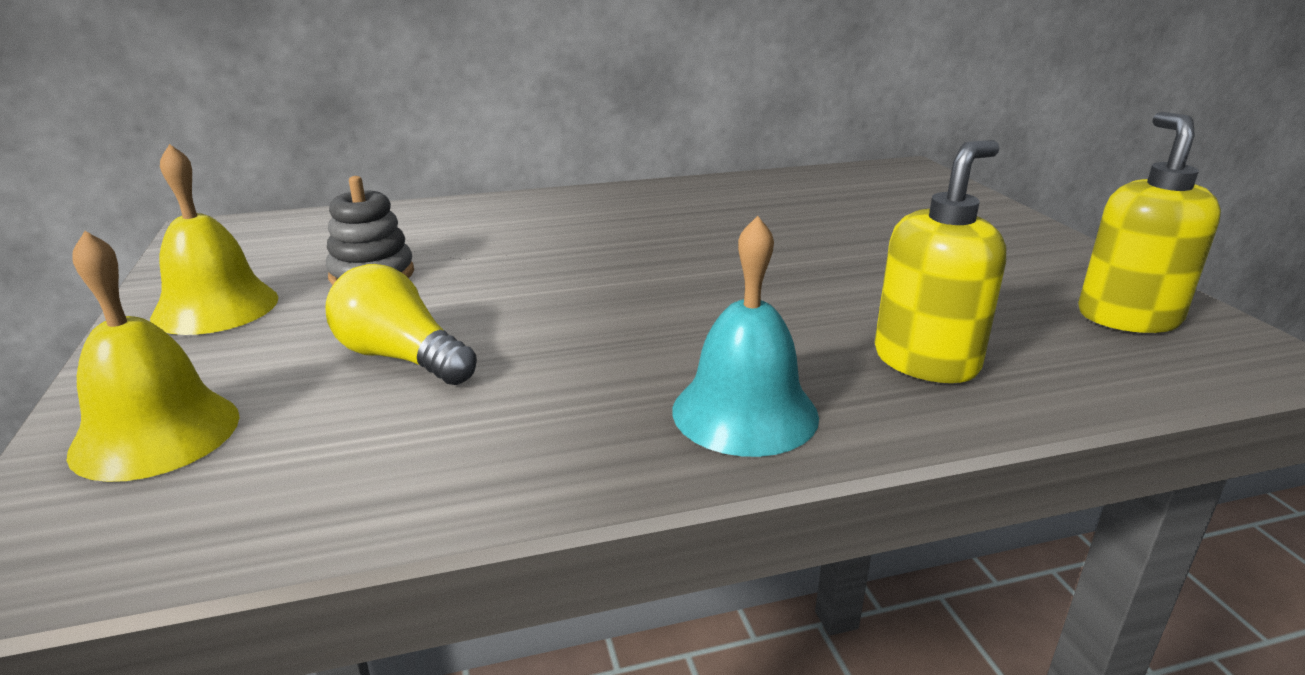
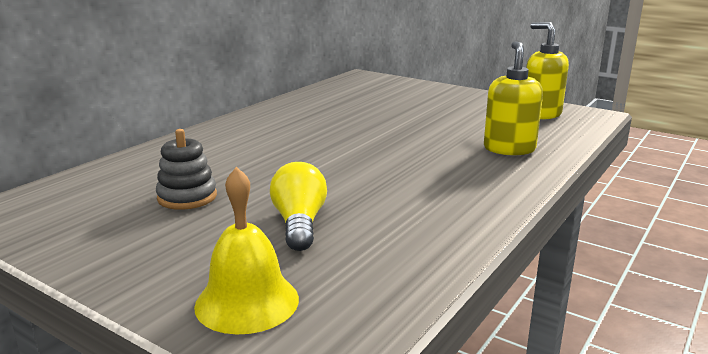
camera: 40 degrees left, 5 degrees down
(215, 307) = (122, 244): yellow bell -> none
(401, 357) = (299, 223): yellow light bulb -> yellow light bulb turned 90 degrees clockwise
(745, 412) = (485, 187): turquoise bell -> none

